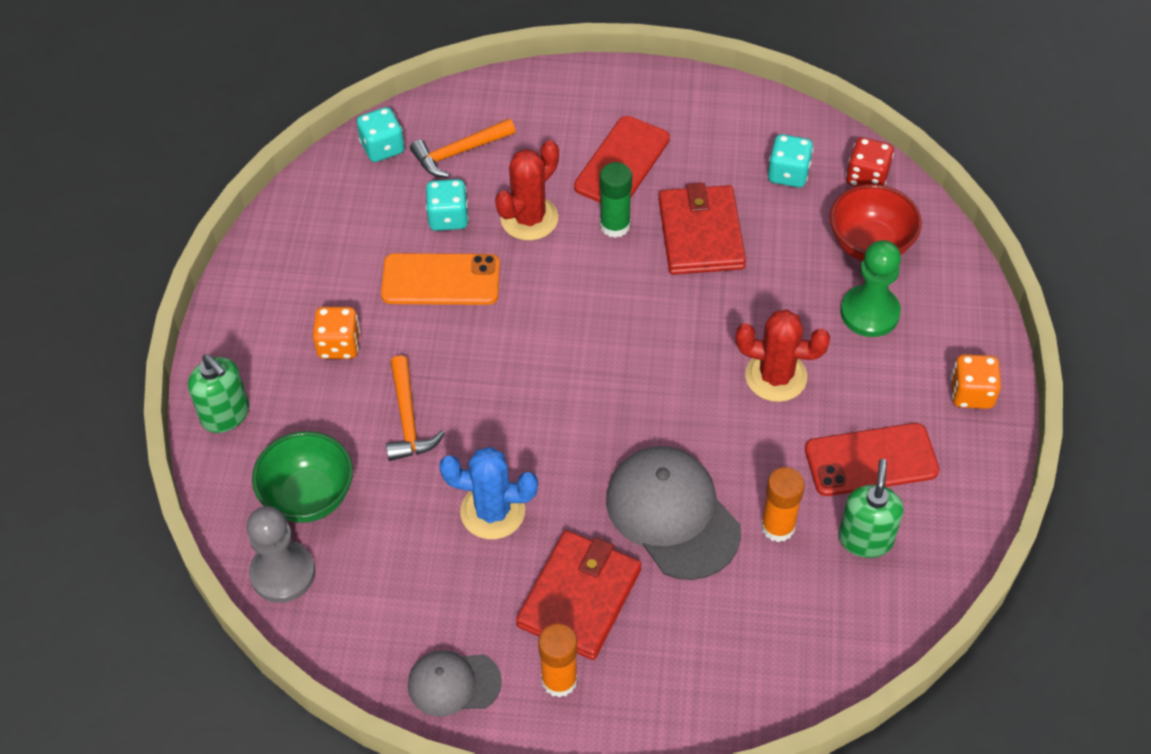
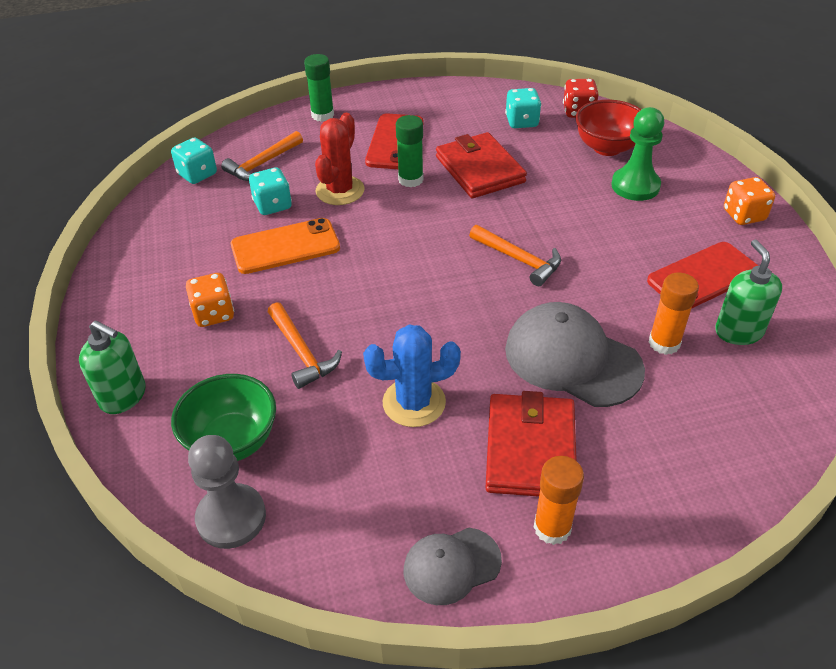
camera: 20 degrees left, 10 degrees down
(555, 94) = (322, 115): none -> green glue stick
(681, 375) = (519, 260): none -> orange hammer
(776, 376) = (593, 242): red cactus -> none

